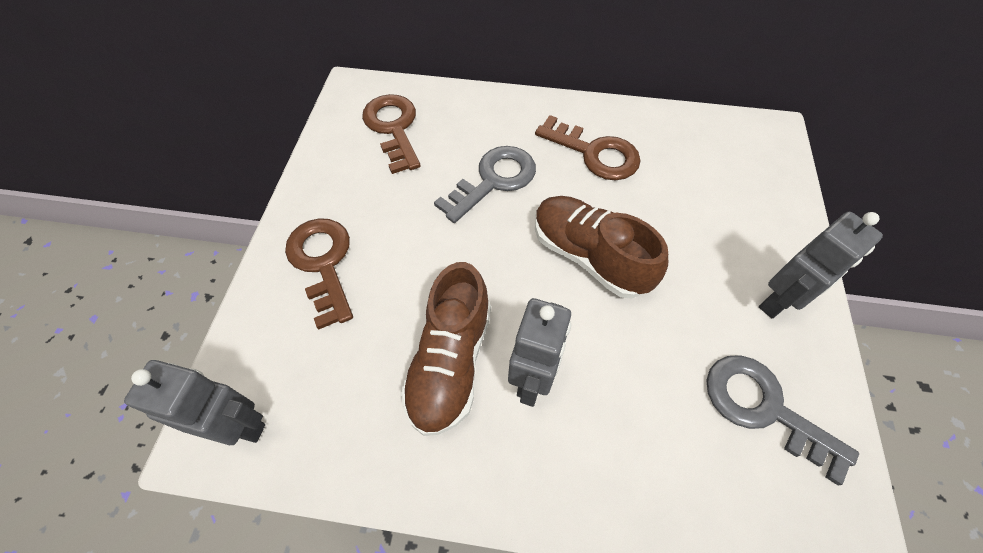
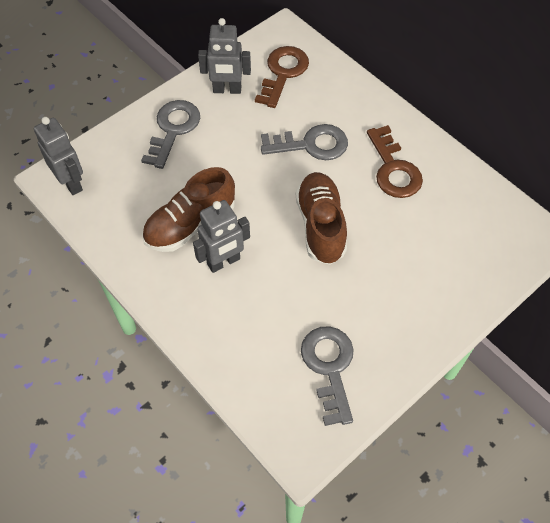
camera: 40 degrees right, 0 degrees up
(323, 263) = (173, 129): brown key -> grey key
(778, 301) = (406, 329): grey robot -> grey robot (227, 90)

